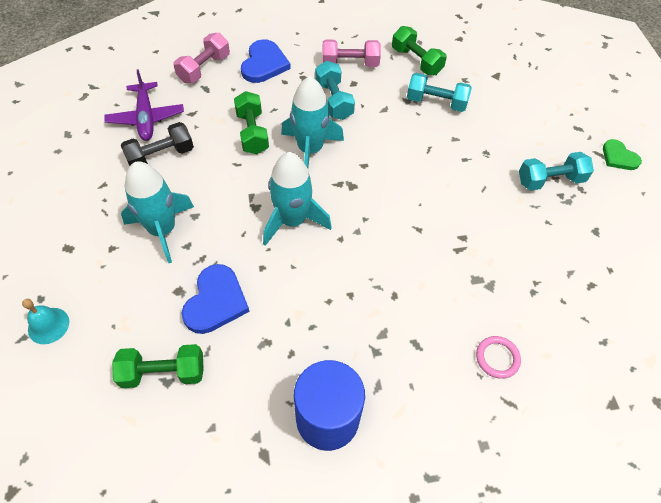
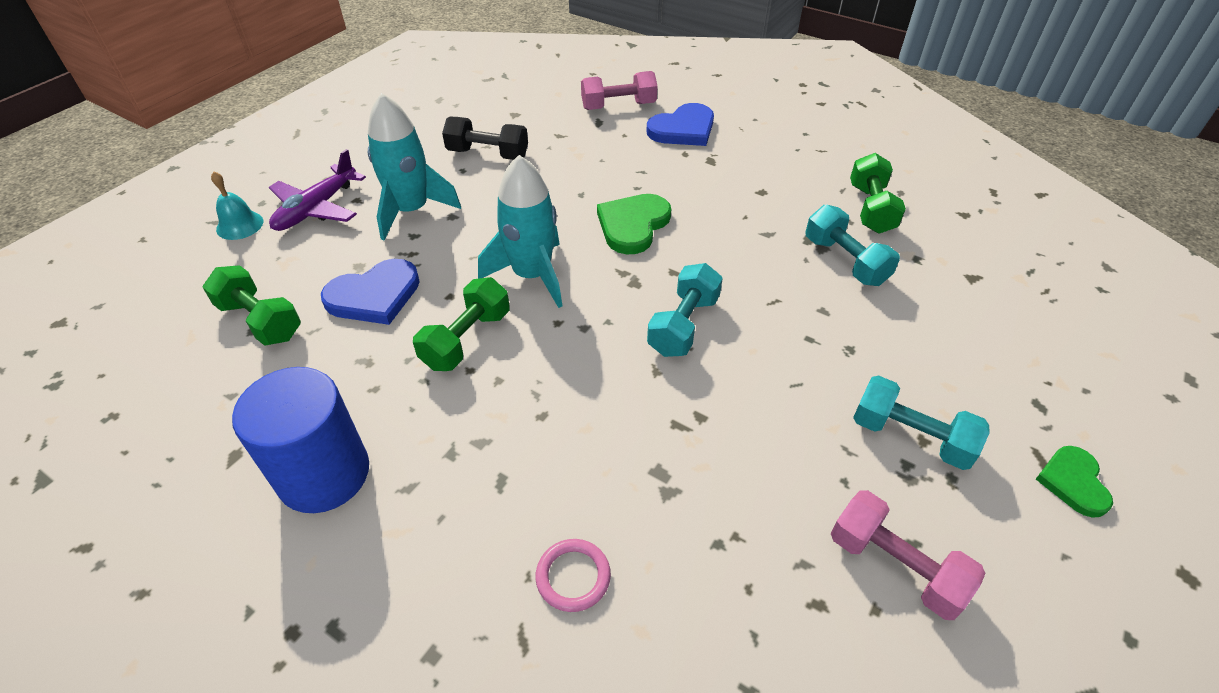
camera: 45 degrees right, 10 degrees down
(146, 118) = (515, 119): purple plane -> purple plane (316, 209)
(252, 132) = (594, 179): green dumbbell -> green dumbbell (466, 339)
(310, 150) = (633, 225): turquoise rocket -> green heart
(334, 100) = (717, 196): turquoise dumbbell -> turquoise dumbbell (683, 325)
(350, 64) = (781, 172): pink dumbbell -> pink dumbbell (895, 566)

